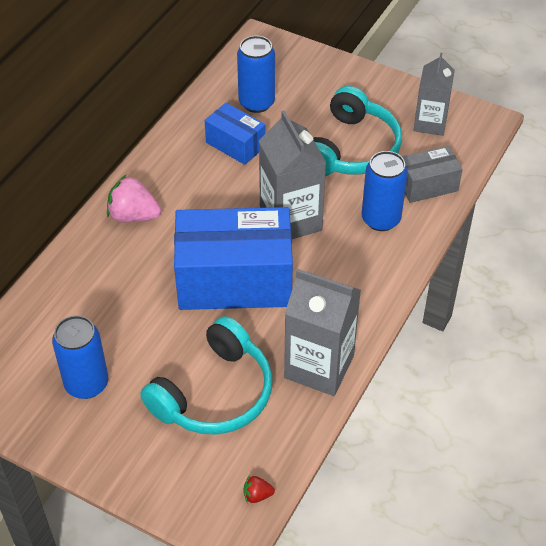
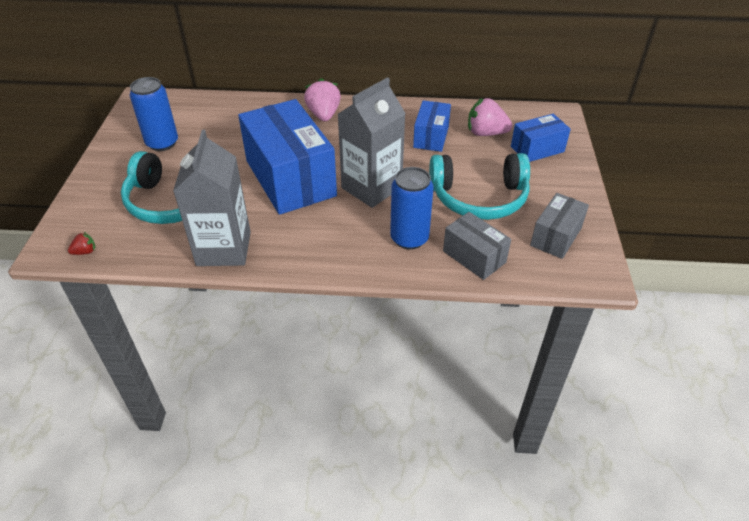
camera: 65 degrees right, 5 degrees down
(256, 103) = (486, 133): blue can -> pink strawberry
(257, 495) = (85, 252): red strawberry -> red strawberry turned 90 degrees clockwise
(305, 79) = (537, 149): none -> blue box
(430, 123) = (556, 237): grey carton -> grey box

